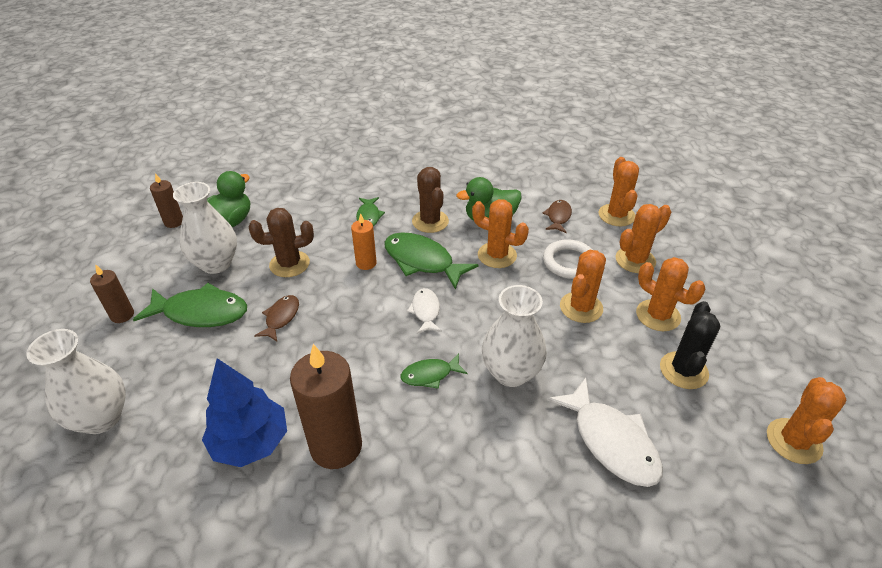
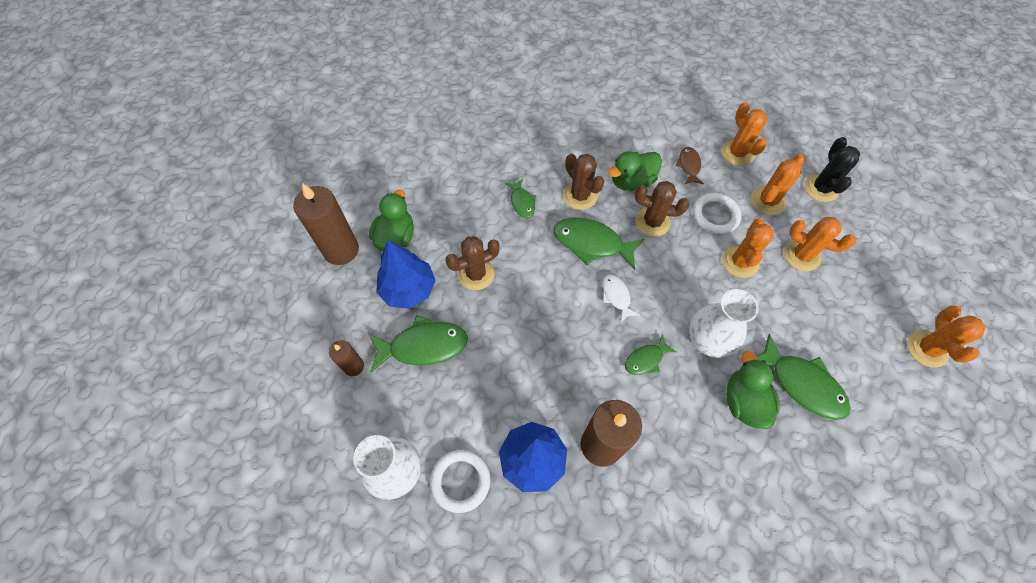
camera: 15 degrees left, 20 degrees up
(161, 443) = (460, 481): none -> white ring
(174, 222) = (341, 250): brown candle -> brown candle, size x1.90
(216, 264) = (408, 289): white vase -> blue tree
(281, 317) = (497, 334): brown fish -> none
(366, 263) = (543, 257): orange candle -> none
(497, 255) = (652, 222): orange cactus -> brown cactus
(529, 443) = (743, 401): none -> green duck
(611, 441) = (802, 384): white fish -> green fish
(683, 370) = (835, 305): black cactus -> black cactus (821, 188)

